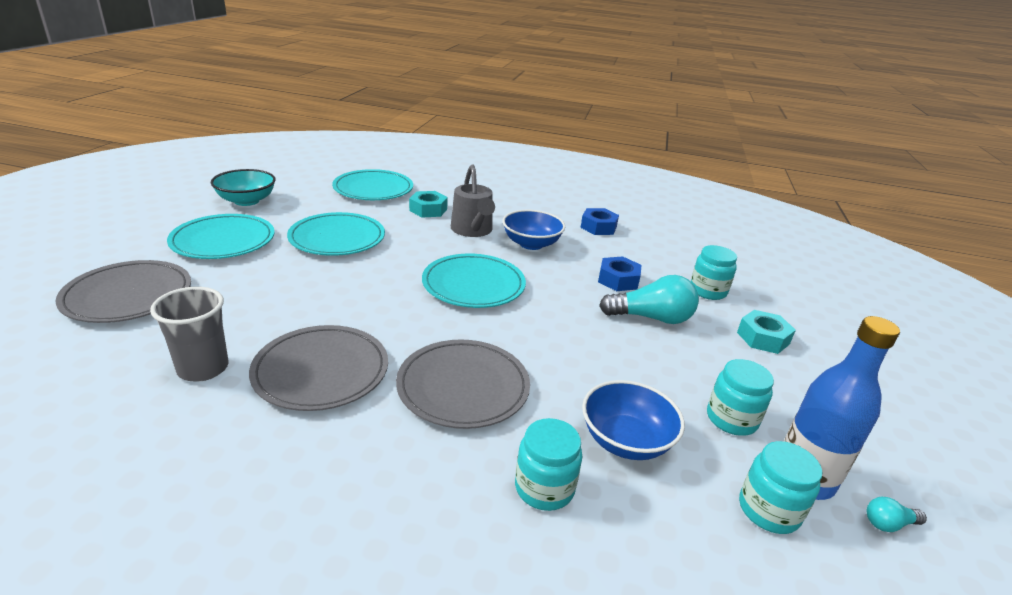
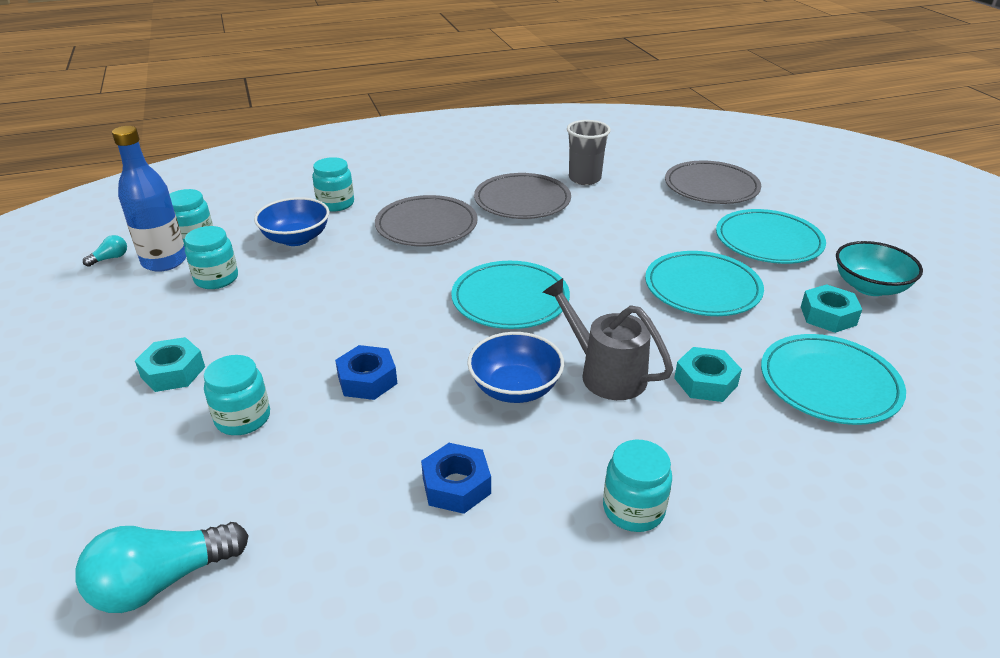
camera: 150 degrees right, 5 degrees up
(305, 202) = (828, 315): none -> turquoise nut
(528, 197) = (633, 509): none -> turquoise jar
(651, 318) = (307, 342): turquoise light bulb -> turquoise light bulb (162, 581)

